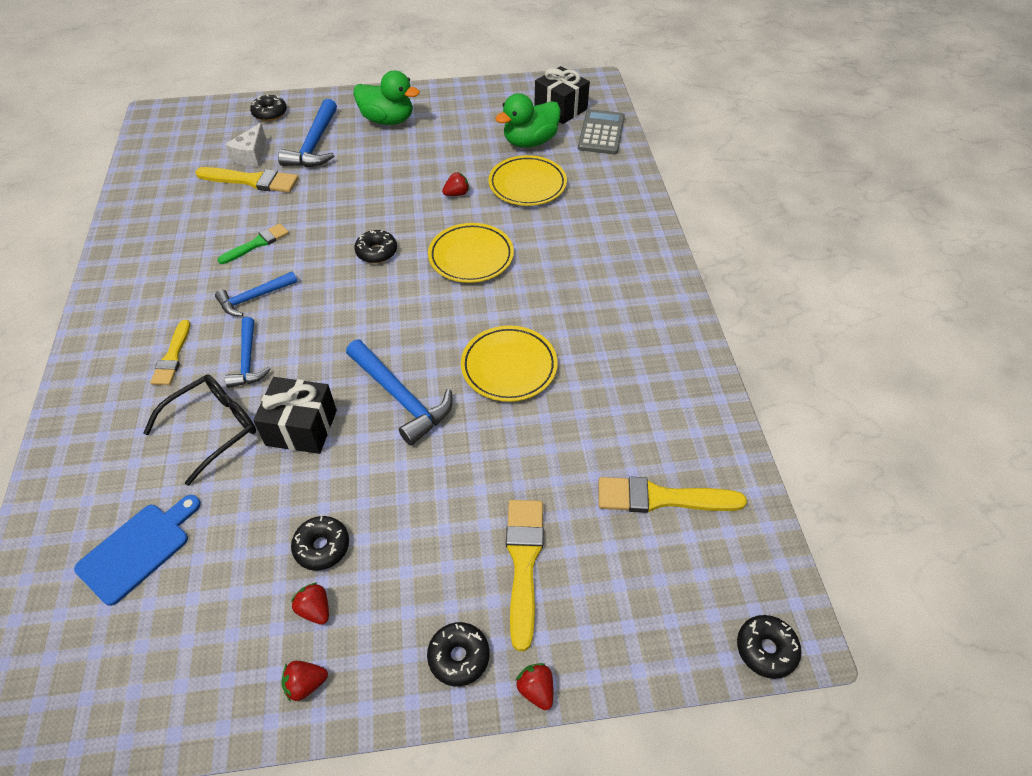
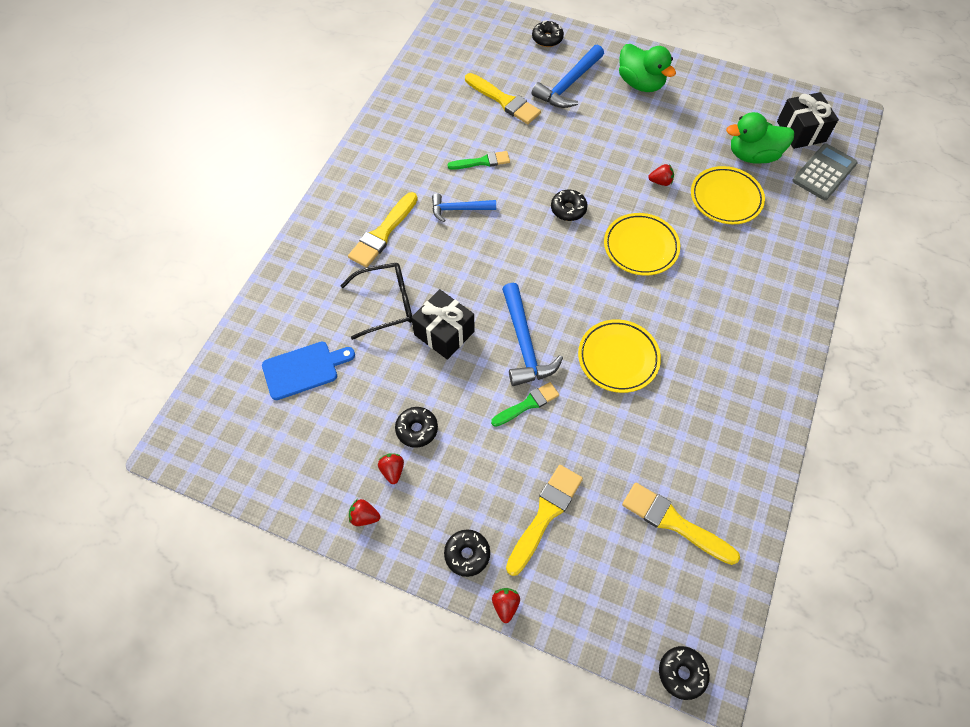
camera: 30 degrees right, 10 degrees up
(172, 357) = (383, 233): yellow brush -> yellow brush, size x1.52
(248, 360) = (432, 261): blue hammer -> none
(251, 156) = (514, 76): white cheese -> none
(438, 456) = (527, 404): none -> green brush

